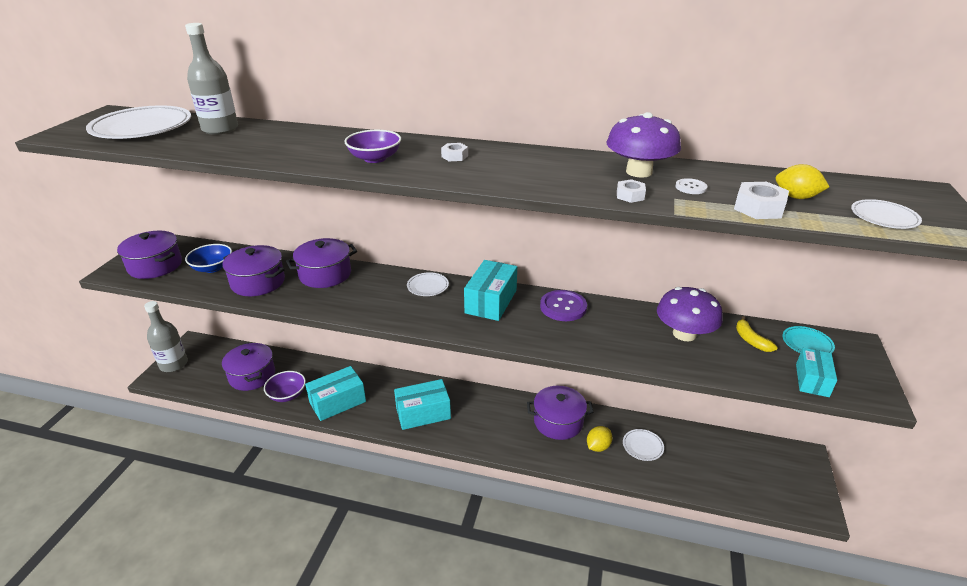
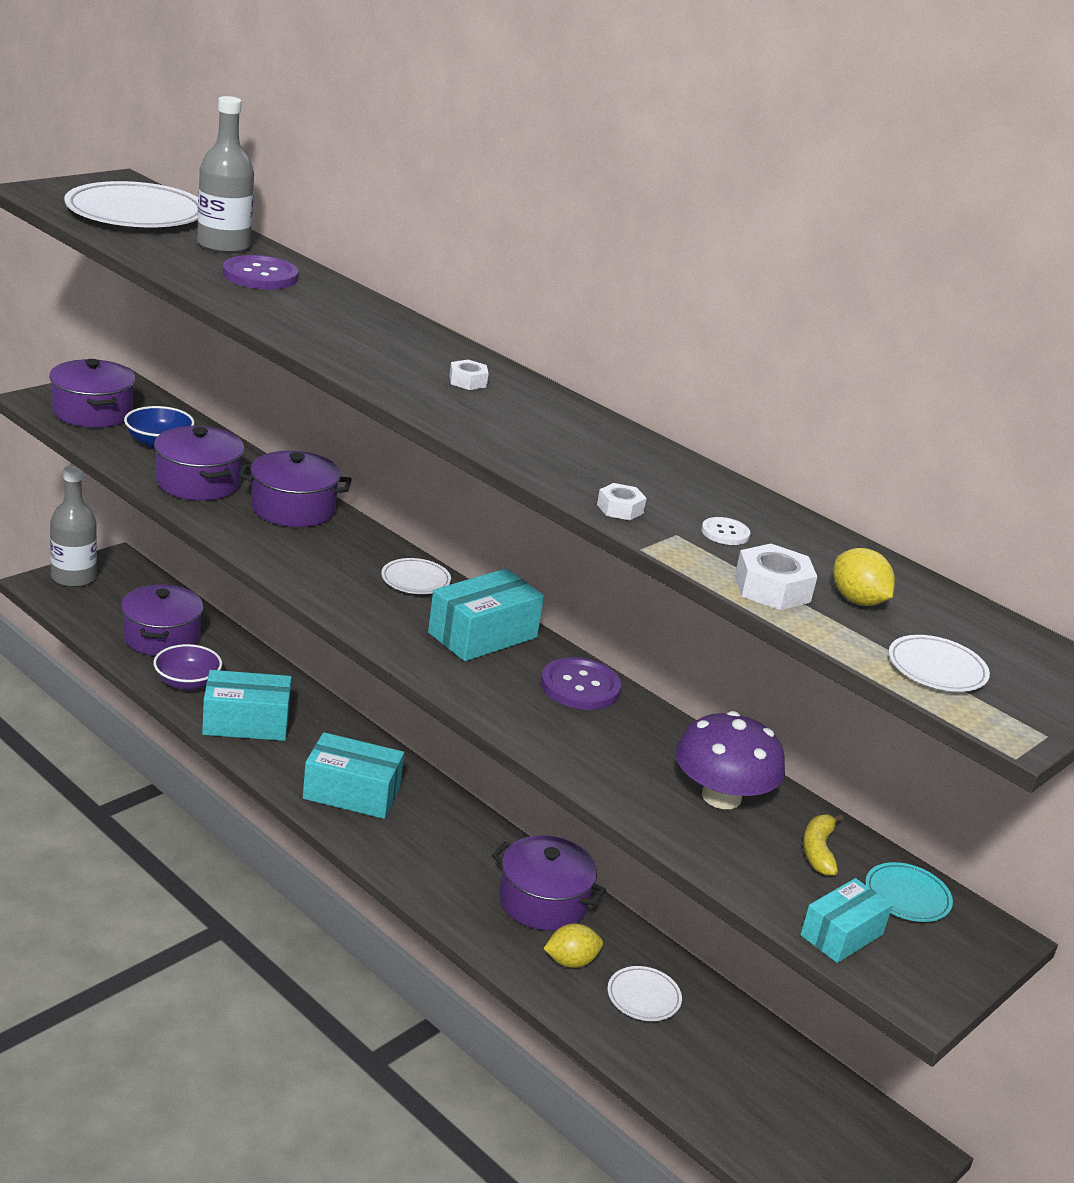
camera: 25 degrees right, 5 degrees down
(263, 138) = (260, 276): none -> purple button
(375, 158) = (362, 347): purple bowl -> none
(639, 172) = (688, 490): purple mushroom -> none

